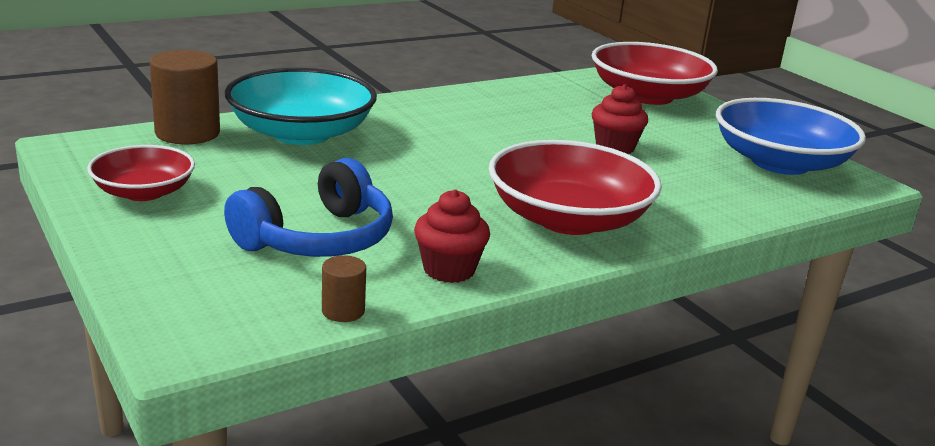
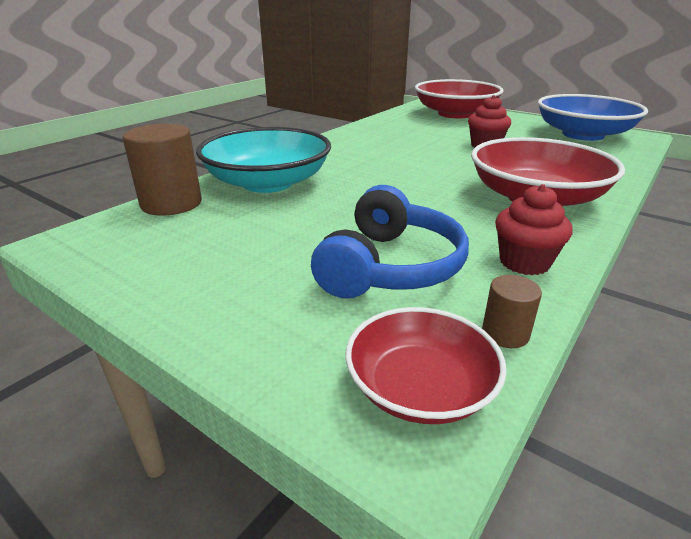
camera: 20 degrees left, 5 degrees up
(144, 192) = (183, 267): red bowl -> red bowl (420, 388)

